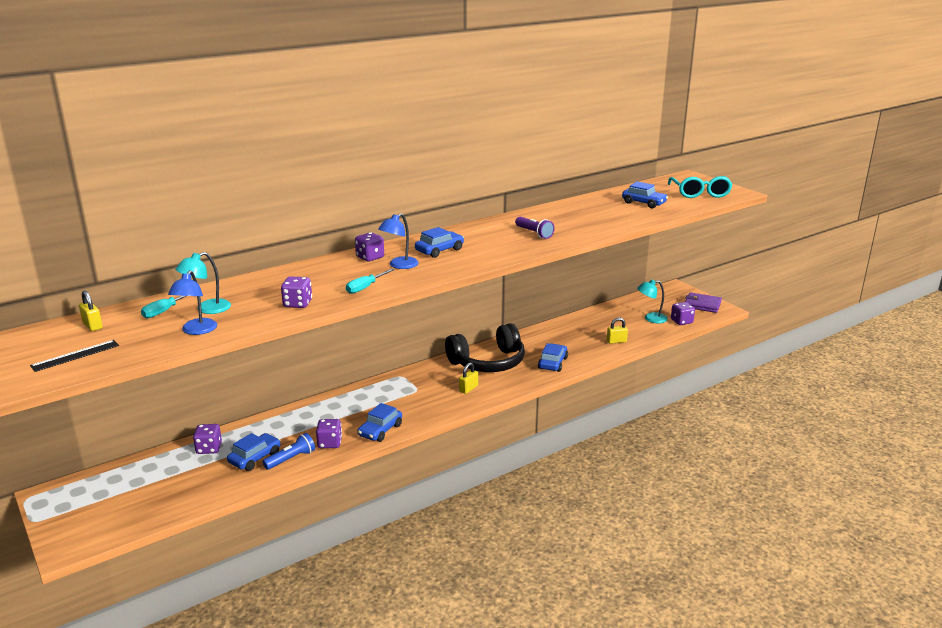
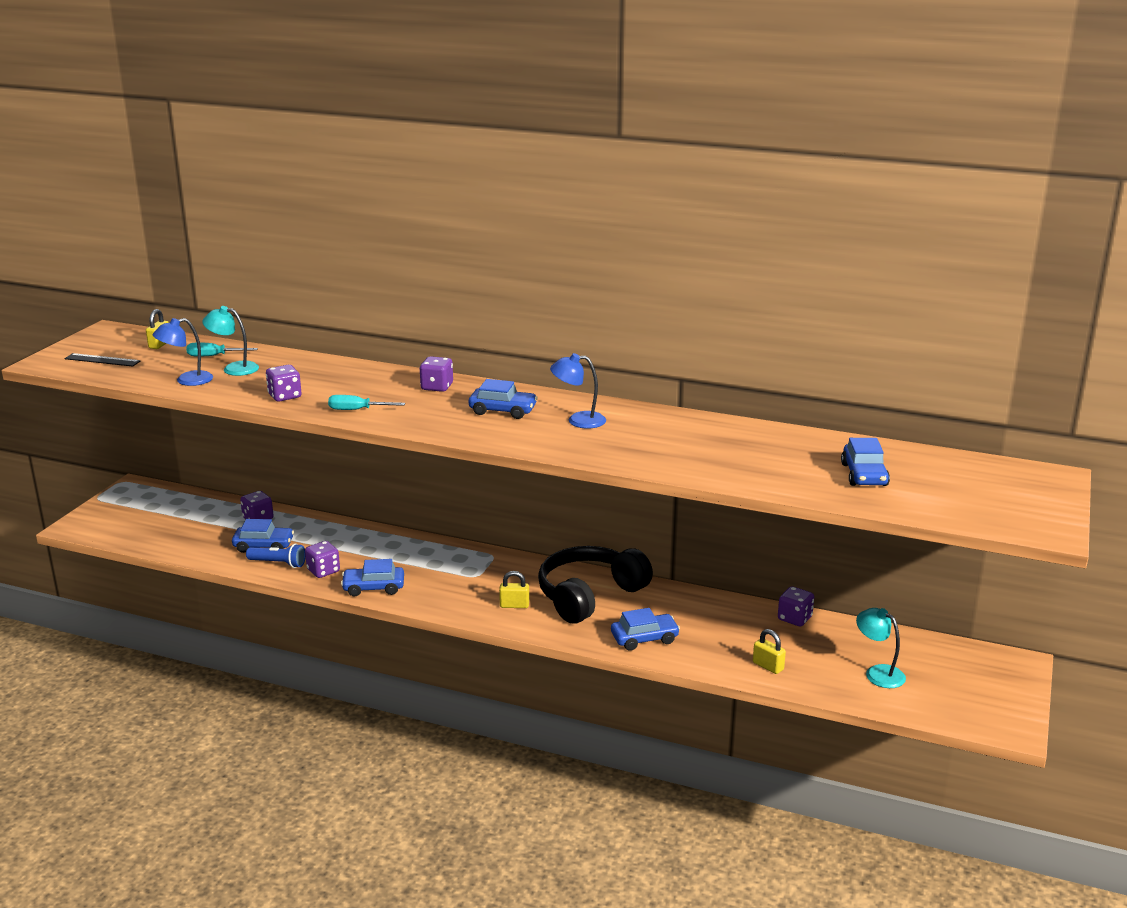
camera: 55 degrees right, 0 degrees up
(399, 265) = (433, 406): blue lamp -> blue lamp (578, 420)
(488, 362) = (589, 595): black headphones -> black headphones turned 105 degrees clockwise
(534, 233) = (632, 441): purple flashlight -> none
(681, 321) = (909, 702): purple dice -> purple dice (794, 618)
(700, 193) = (985, 502): turquoise glasses -> none
(702, 305) = (996, 705): purple wallet -> none

